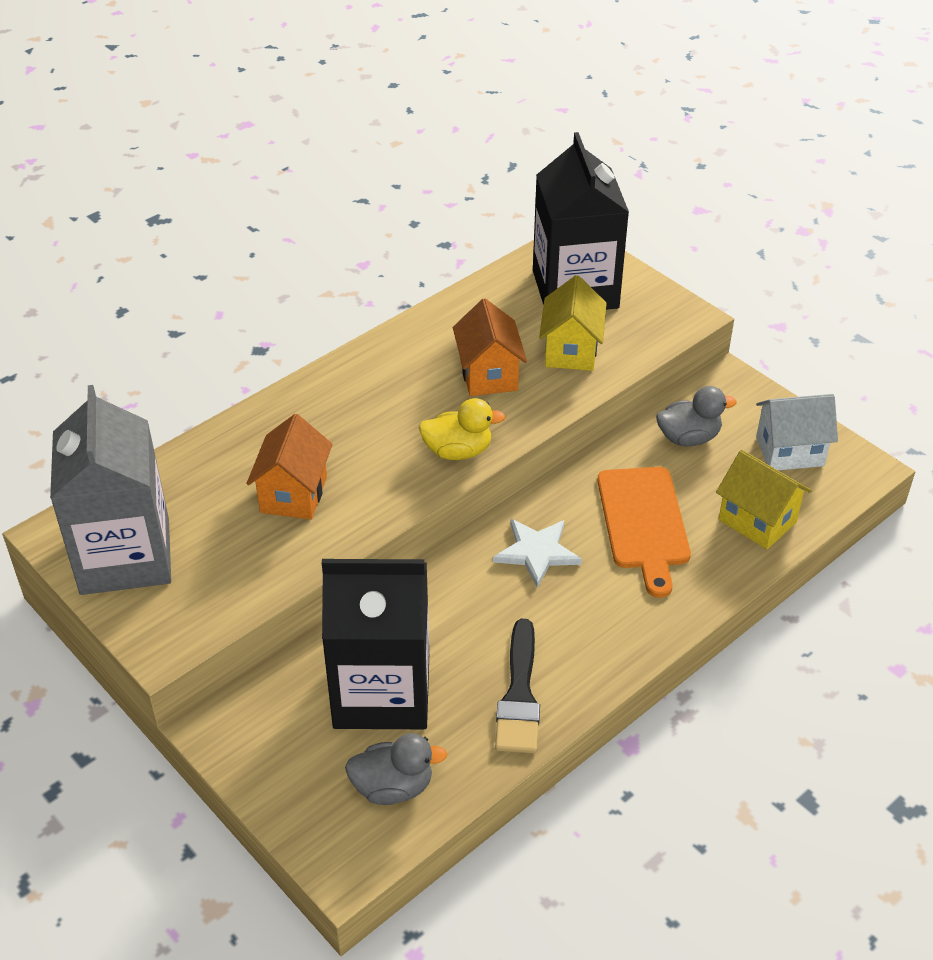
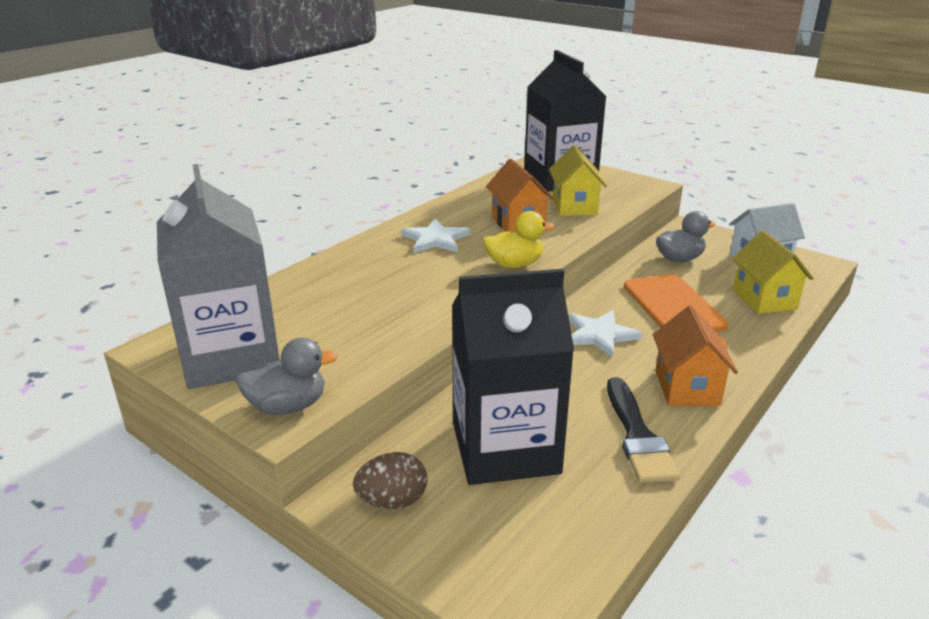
camera: 10 degrees left, 15 degrees down
(258, 735) = (392, 501): none -> brown egg
(293, 494) = (382, 301): orange house -> orange house (687, 388)
(380, 394) = (435, 239): none -> white star
(393, 787) = (550, 529): grey duck -> grey duck (288, 406)
(757, 521) = (764, 299): yellow house -> yellow house turned 45 degrees clockwise

